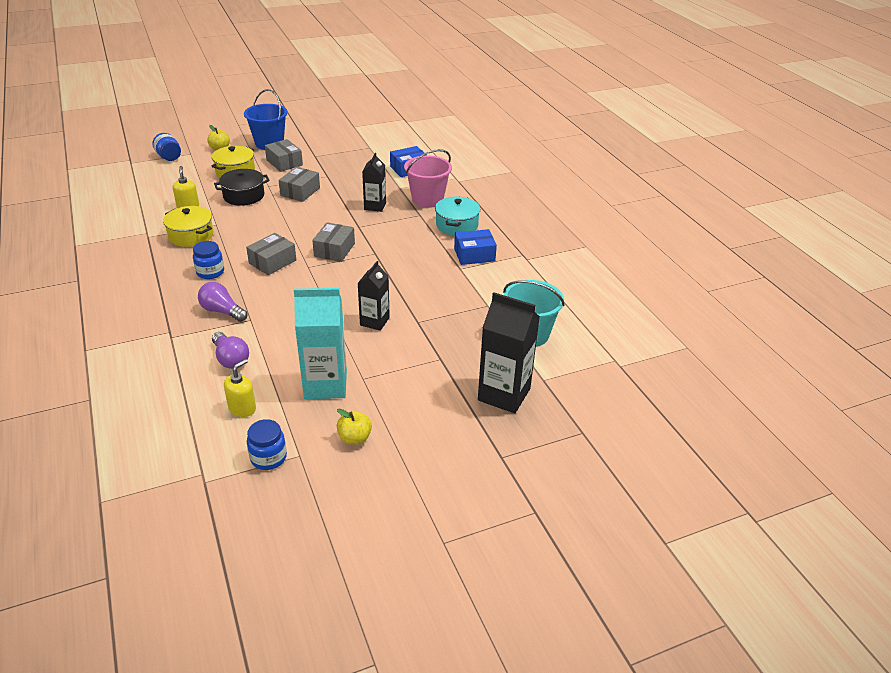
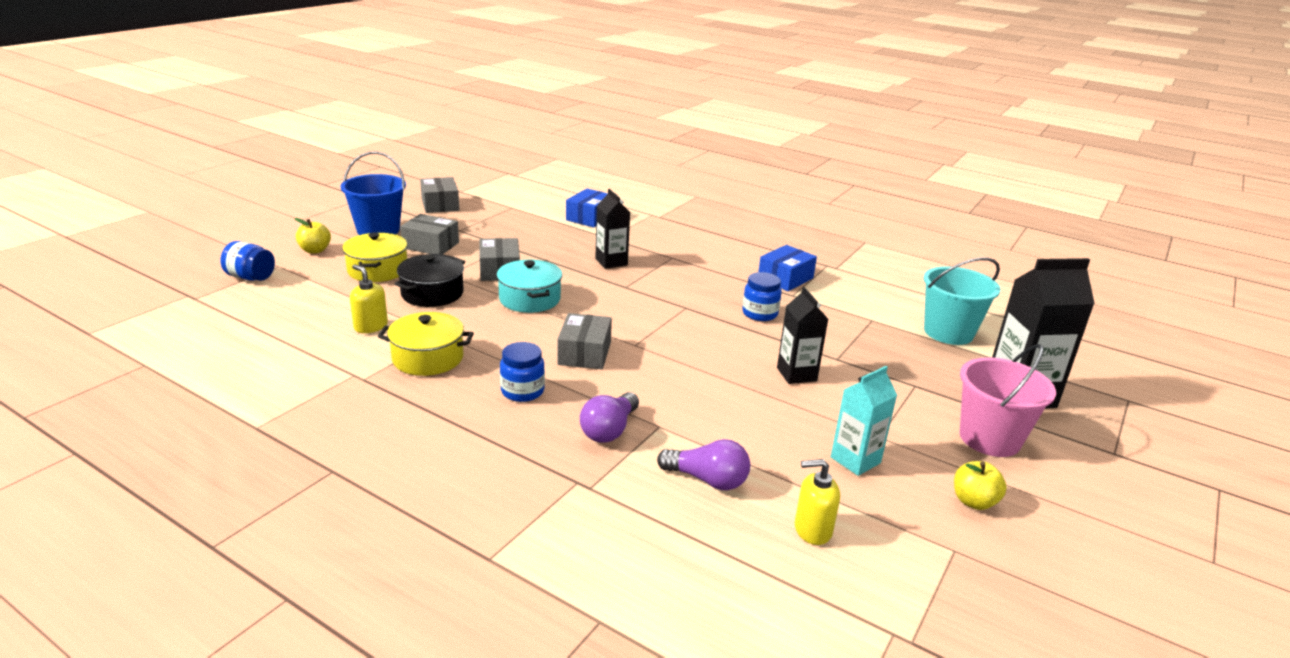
camera: 35 degrees left, 10 degrees down
(222, 311) = (609, 430): purple light bulb -> purple light bulb turned 60 degrees counterclockwise
(242, 408) = (812, 530): yellow soap dispenser -> yellow soap dispenser turned 90 degrees counterclockwise
(268, 458) = (931, 571): blue jar -> blue jar (759, 314)
(325, 385) = (855, 460): turquoise carton -> turquoise carton, size x0.62
(334, 250) = (637, 318): grey box -> grey box (440, 205)
(427, 199) = (656, 241): pink bucket -> pink bucket (989, 438)
(457, 225) = (724, 256): turquoise pot -> turquoise pot (530, 299)

